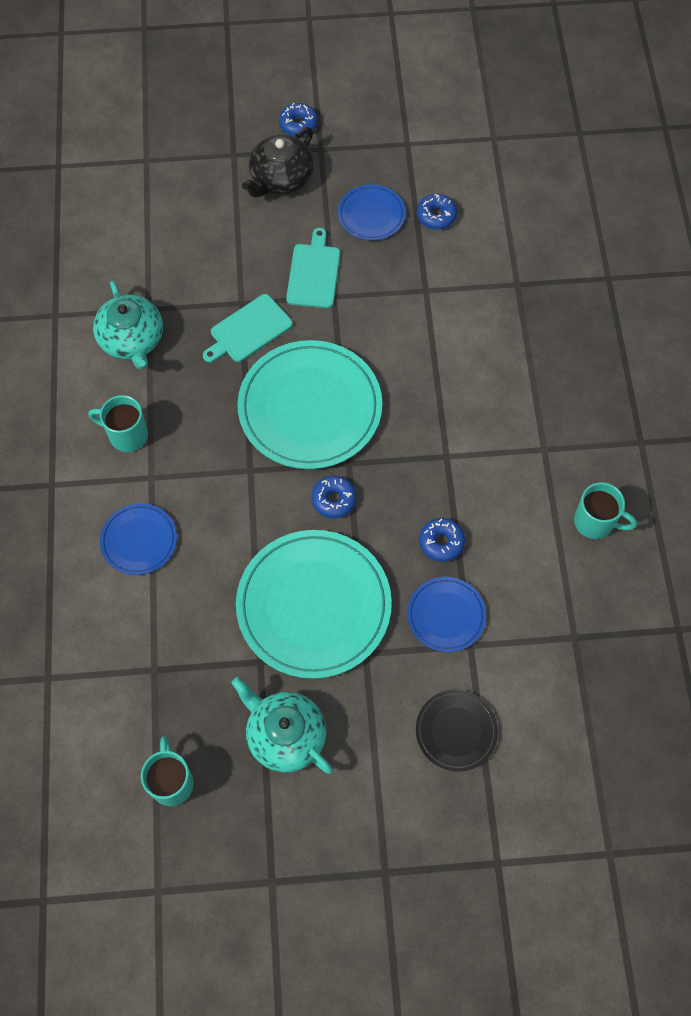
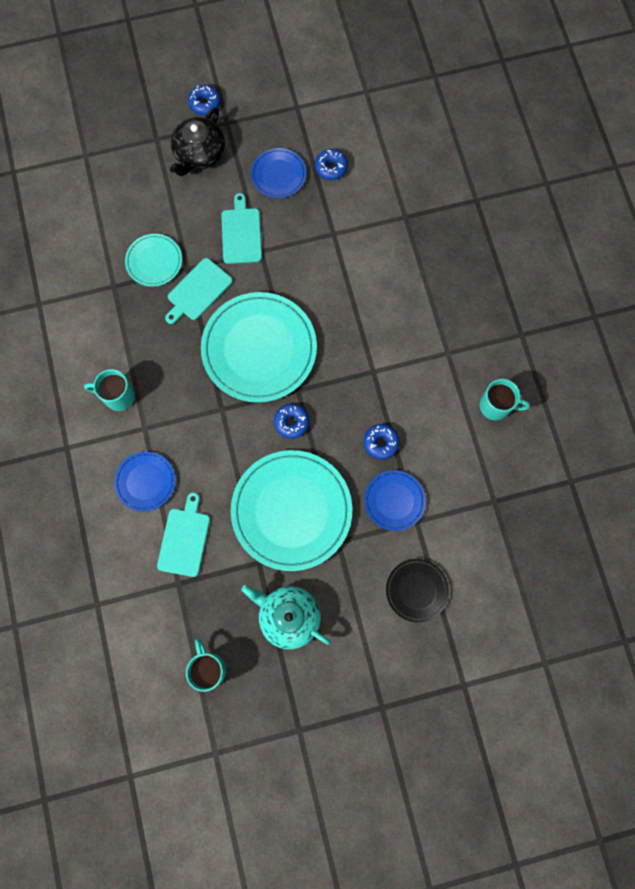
camera: 10 degrees left, 10 degrees up
(132, 339) = (105, 314): turquoise teapot -> none
(173, 617) = (184, 539): none -> turquoise cutting board
(202, 289) = (154, 261): none -> turquoise plate

